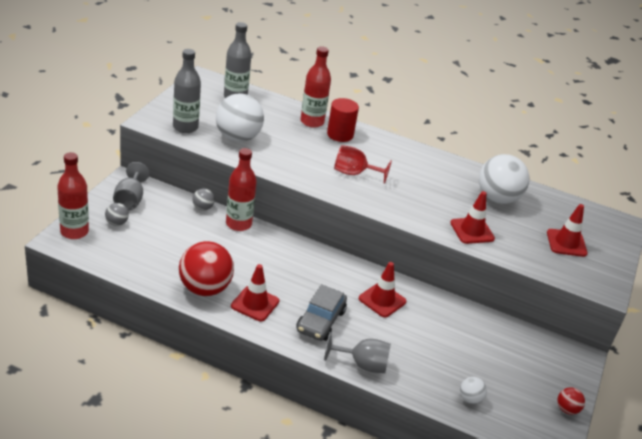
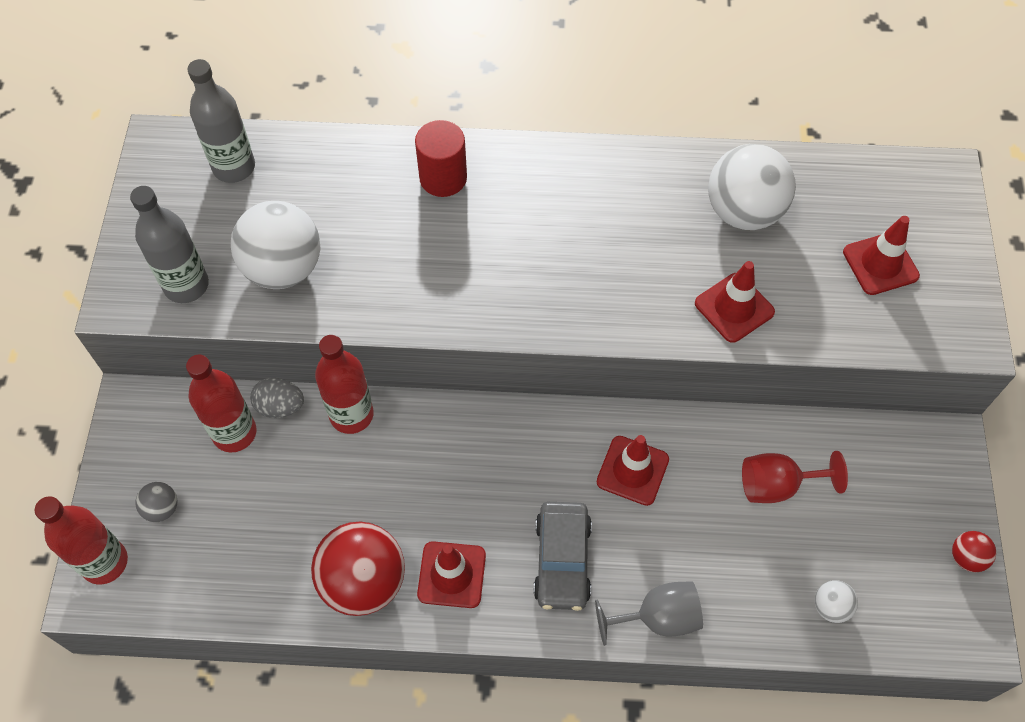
camera: 15 degrees left, 25 degrees up
(130, 199) = (157, 445): grey goblet -> none
(203, 208) = (280, 406): grey ball -> grey egg
(312, 122) = (385, 168): red bottle -> red bottle (234, 433)
(354, 173) = (504, 263): red goblet -> red goblet (777, 485)

